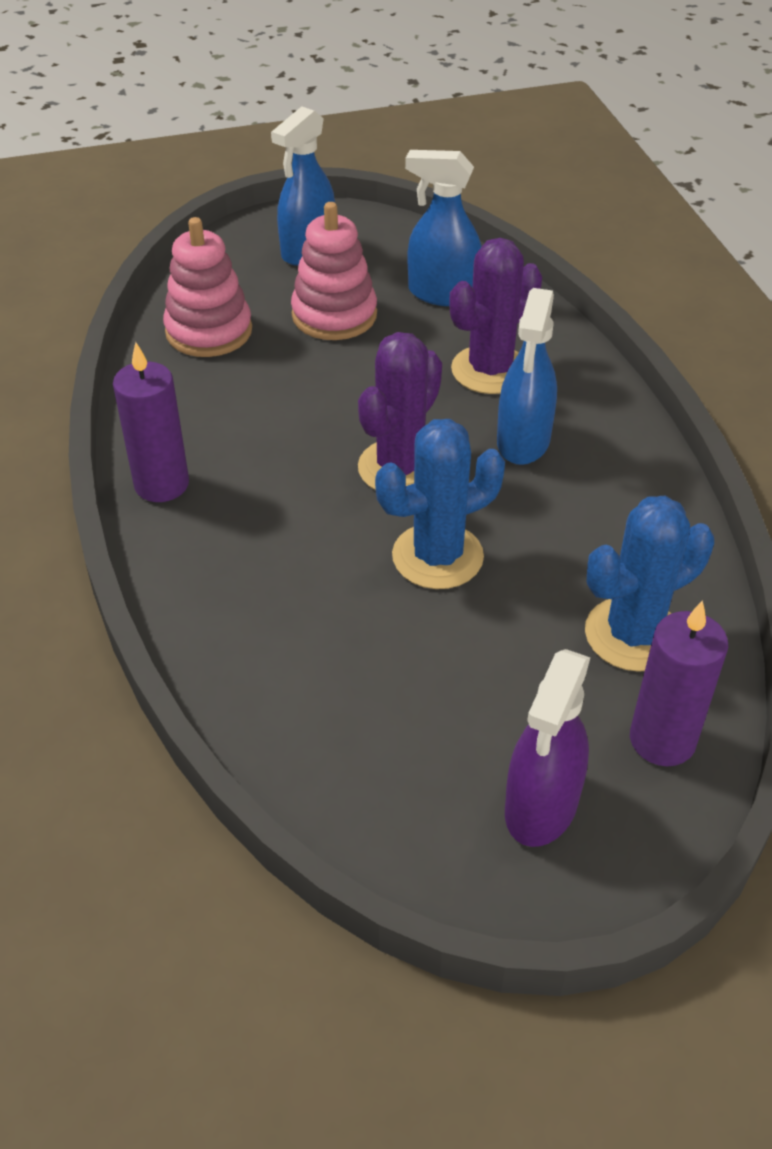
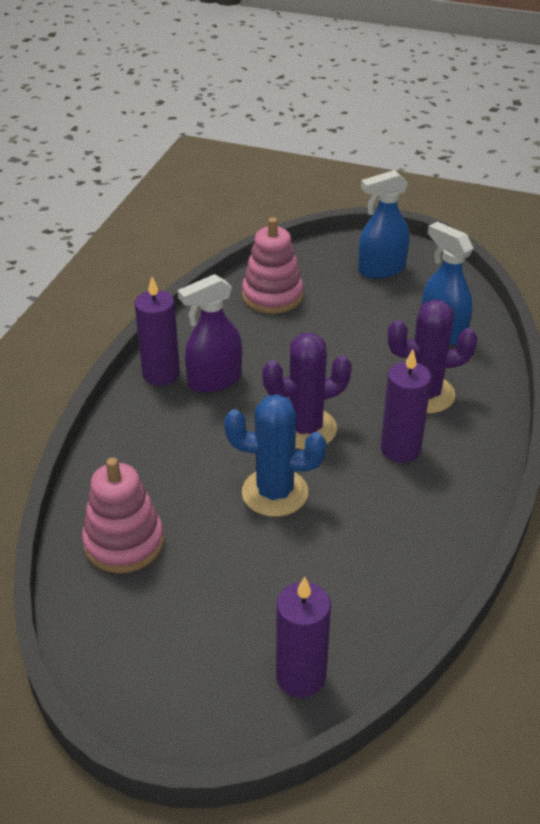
camera: 35 degrees right, 5 degrees down
(334, 315) = (358, 317): pink stacking toy -> pink stacking toy (124, 542)
(523, 441) = (400, 449): blue spray bottle -> purple candle
(541, 806) = (188, 670): purple spray bottle -> purple spray bottle (214, 380)
(633, 634) = (348, 604): blue cactus -> none

